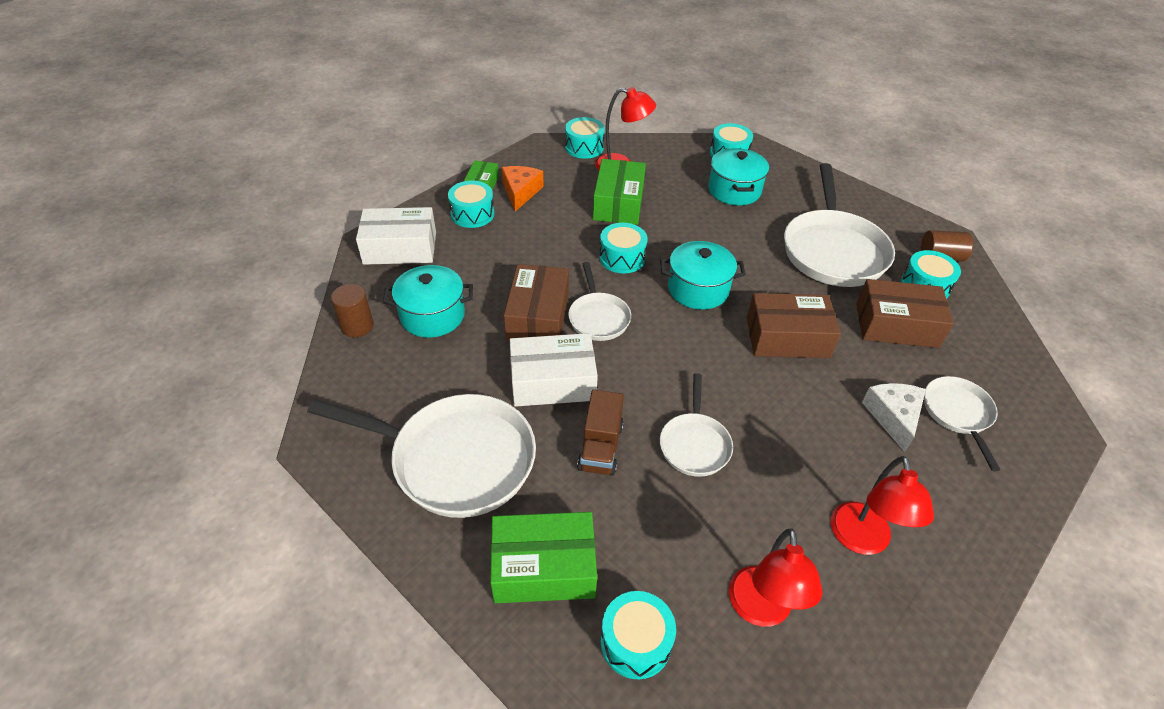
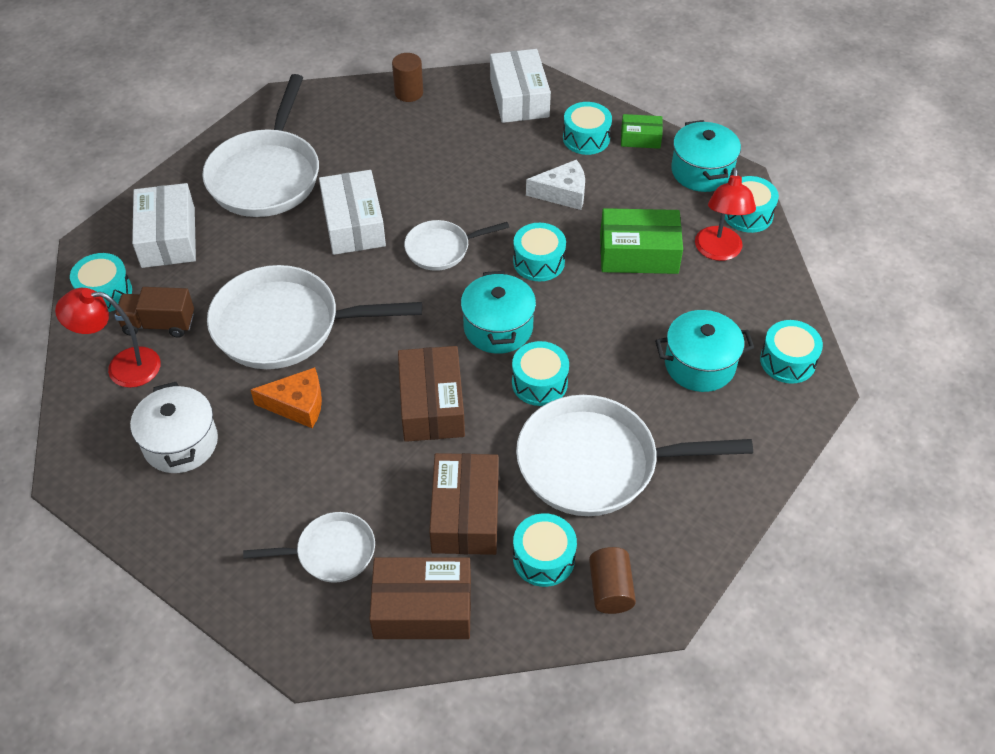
camera: 85 degrees right, 5 degrees up
(432, 315) = (428, 135): turquoise pot -> turquoise pot (702, 171)
(520, 192) = (636, 169): orange cheese -> orange cheese (297, 405)
(538, 316) = (437, 205): brown box -> brown box (422, 608)
(544, 567) = (168, 237): green box -> white box
(600, 447) = (280, 262): brown truck -> brown truck (159, 324)
(694, 444) = (285, 325): white pan -> white pan, size x1.88
(757, 271) = (539, 383): none -> turquoise drum
(861, 540) = (181, 443): red lamp -> white pot
(893, 417) = (324, 489): white cheese -> white cheese (563, 193)

